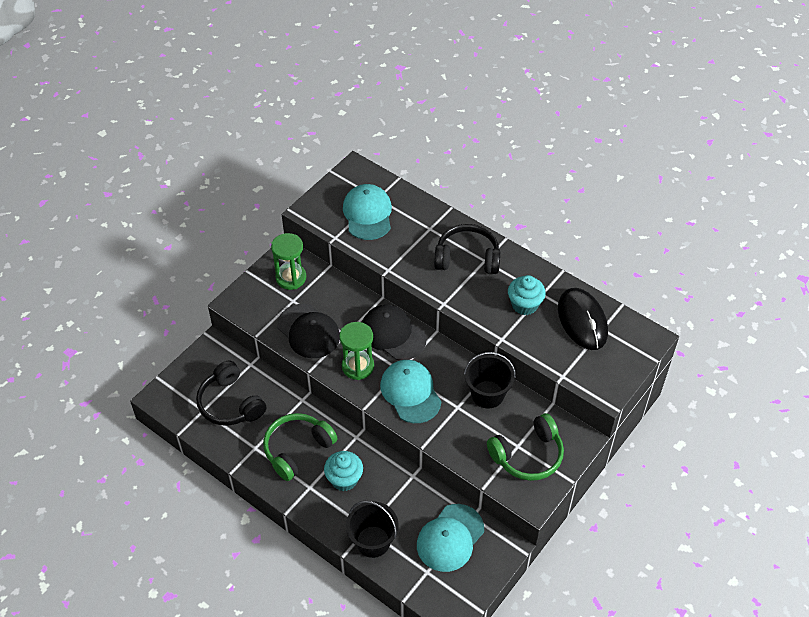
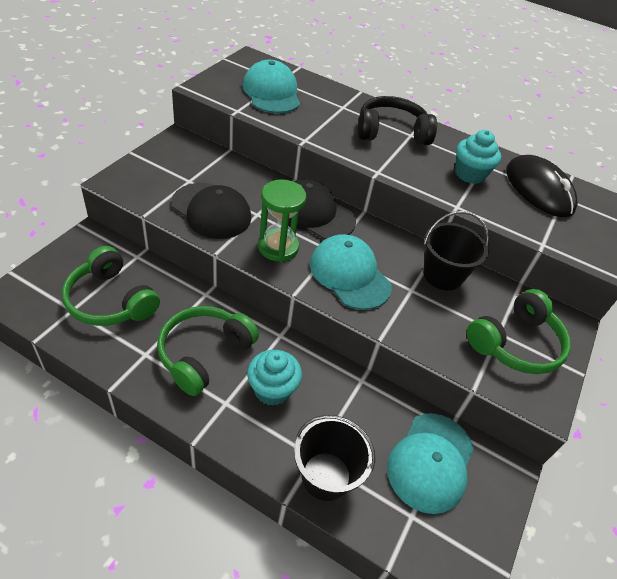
camera: 15 degrees left, 5 degrees down
(231, 403) = (111, 300): black headphones -> green headphones
(291, 278) = (185, 159): green hourglass -> none

